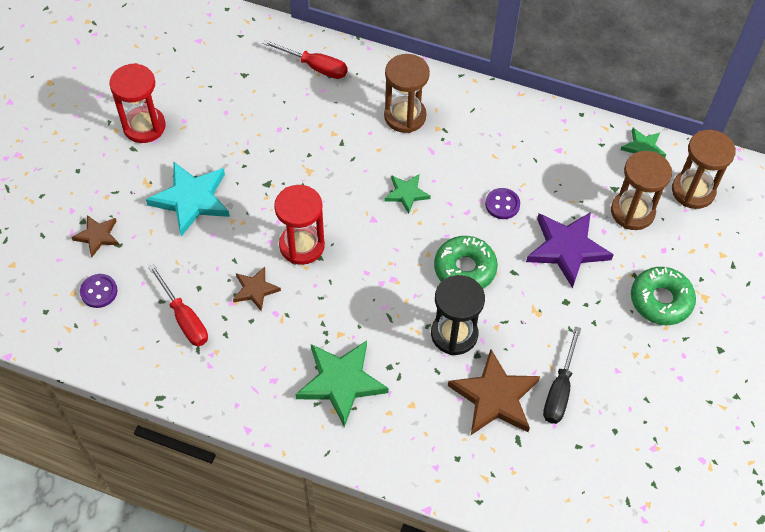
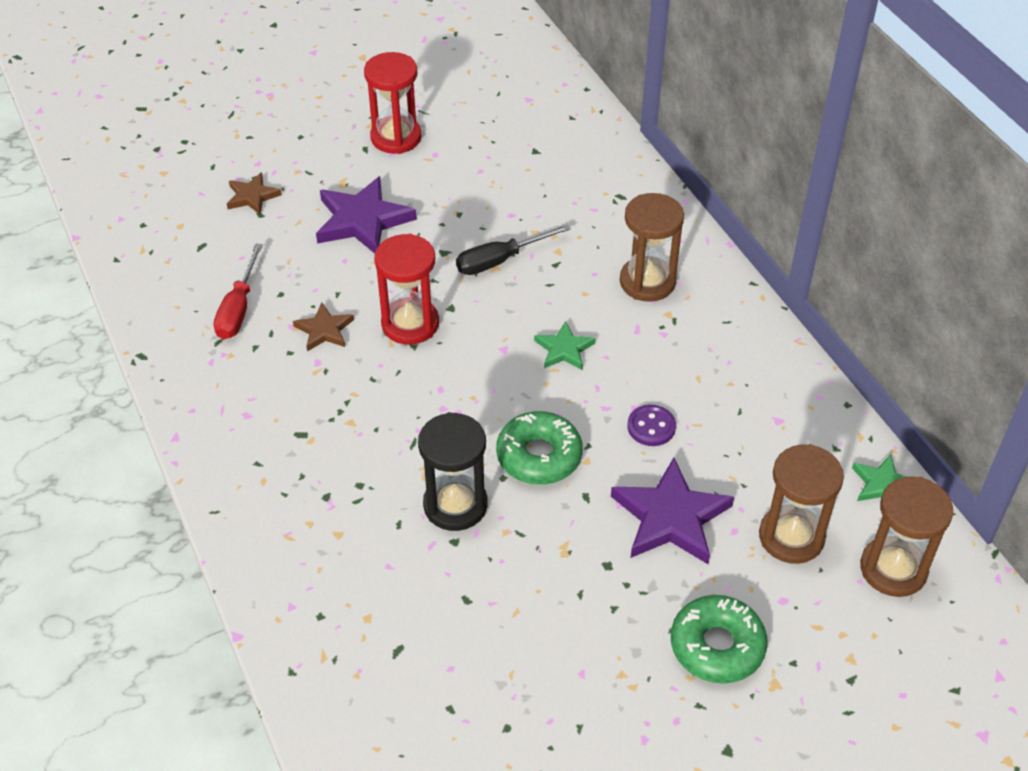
camera: 45 degrees right, 10 degrees down
(99, 291) = (200, 239): purple button -> none
(191, 199) = (362, 220): turquoise star -> purple star
(315, 67) = (610, 185): red screwdriver -> none
(341, 382) = (300, 463): green star -> none
(495, 397) = (424, 592): brown star -> none
(559, 390) = (497, 640): black screwdriver -> black screwdriver (500, 260)

